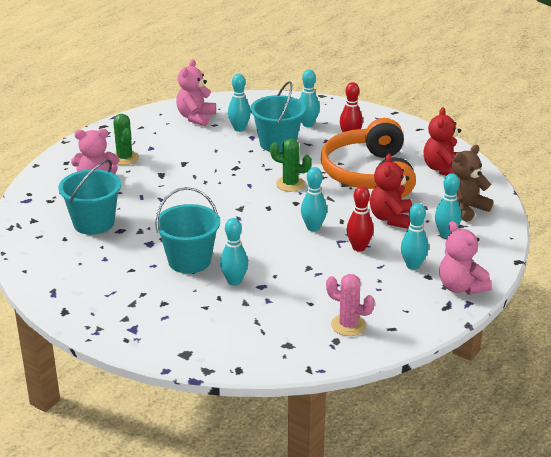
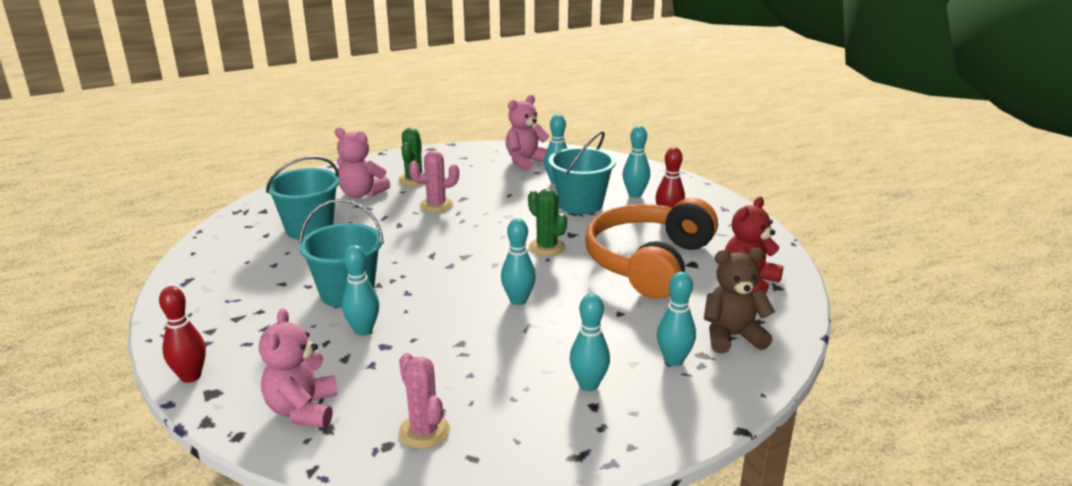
camera: 30 degrees right, 5 degrees down
(170, 175) = (436, 205): none -> pink cactus
(359, 247) = (545, 340): red bowling pin -> red bowling pin (190, 376)
(391, 218) = (622, 318): red teddy bear -> none
(461, 287) = (623, 437): pink teddy bear -> pink teddy bear (303, 410)

